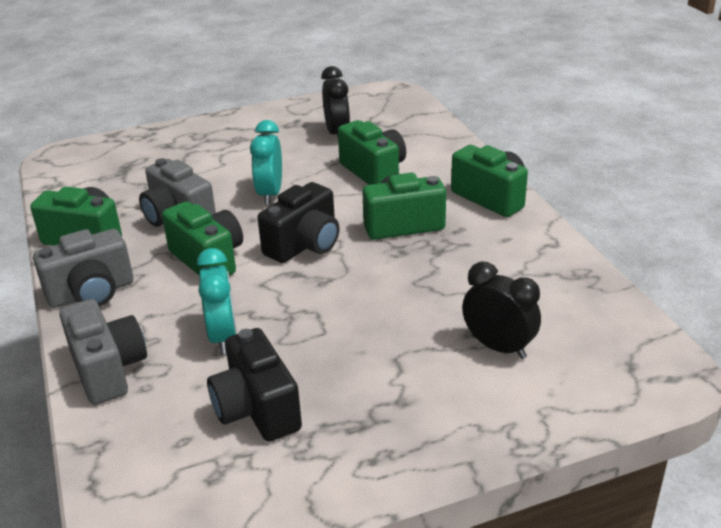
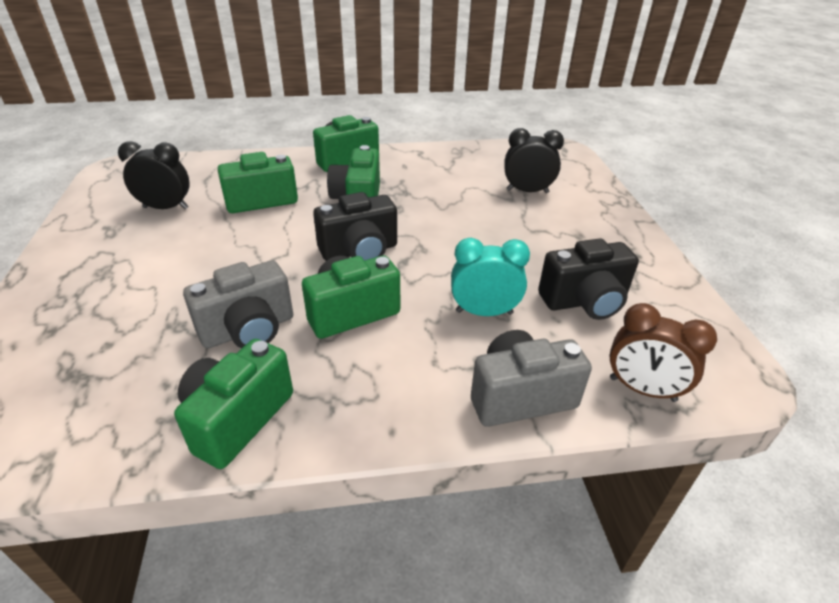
camera: 80 degrees left, 5 degrees up
(91, 293) = (372, 411): grey camera -> none
(118, 454) = (642, 389): none -> brown clock
(270, 194) = (251, 261): turquoise clock -> none
(304, 245) = (360, 251): black camera -> black camera turned 105 degrees clockwise
(498, 347) = (527, 191): black clock -> black clock turned 45 degrees clockwise

